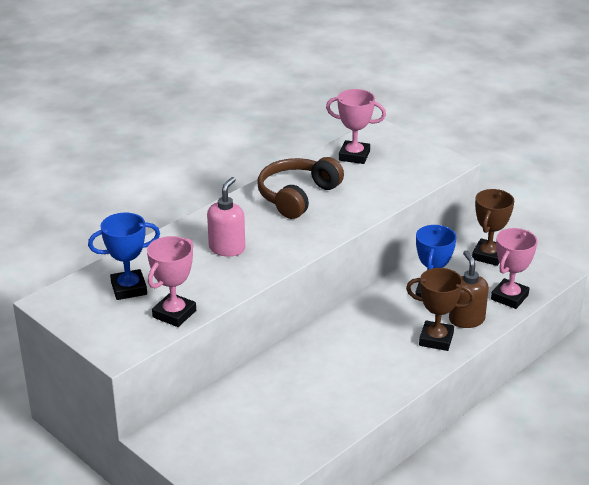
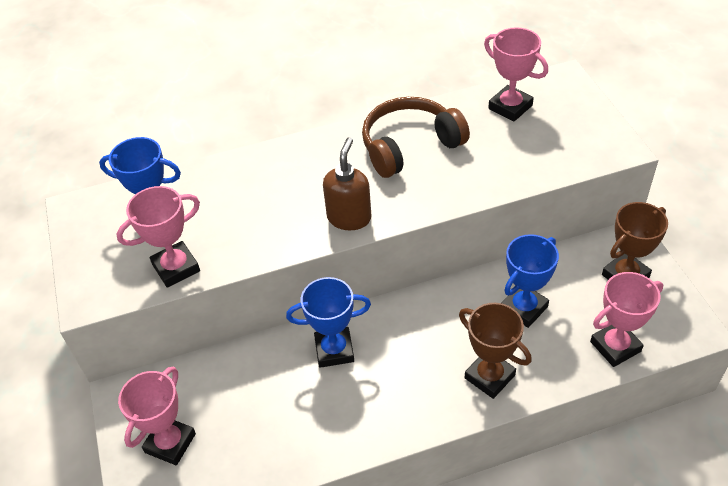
camera: 30 degrees right, 15 degrees up
(223, 453) = (170, 443): none -> pink trophy
(227, 248) = (288, 196): pink soap dispenser -> none
(309, 358) = (334, 350): none -> blue trophy
(466, 319) = (543, 361): brown soap dispenser -> brown soap dispenser (349, 217)

